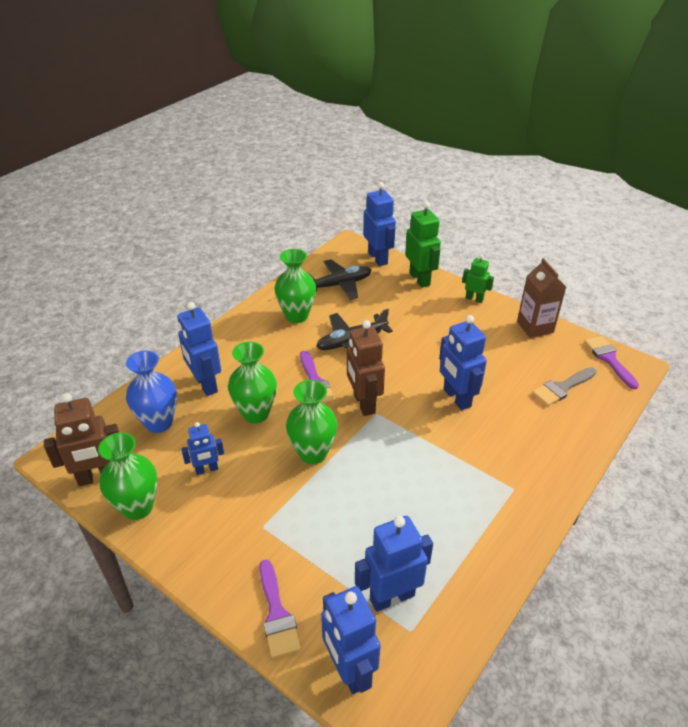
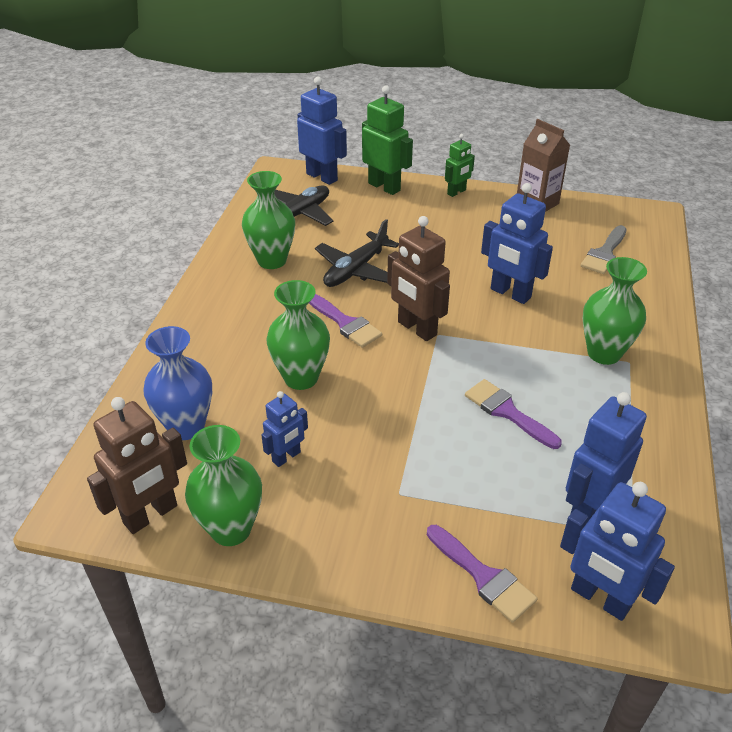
camera: 25 degrees left, 0 degrees up
(205, 384) = (214, 366): blue robot -> none
(313, 453) = (399, 397): green vase -> green vase (604, 353)
(474, 299) = (456, 192): green robot -> green robot turned 135 degrees clockwise
(609, 359) = (627, 214): purple brush -> purple brush (507, 412)

